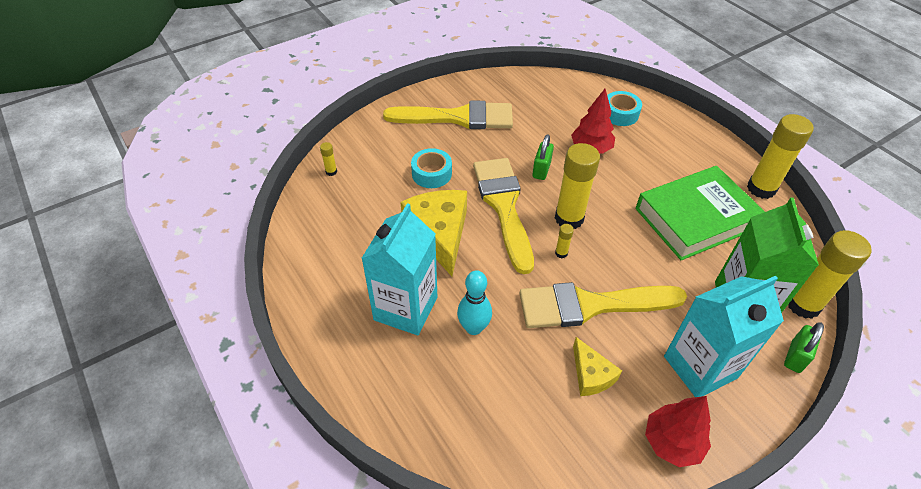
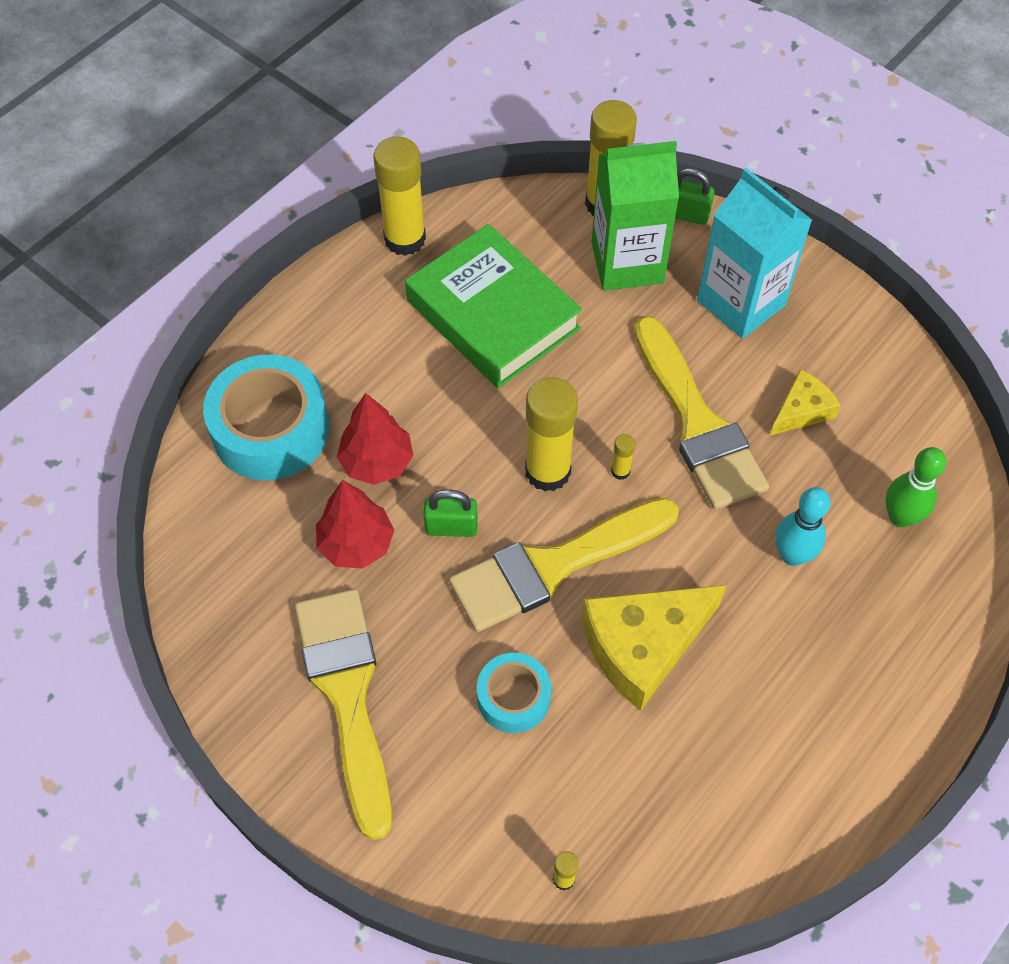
camera: 105 degrees left, 10 degrees up
(405, 308) = (799, 651): turquoise carton -> none
(483, 409) = (900, 517): none -> green bowling pin
(620, 114) = (270, 429): turquoise tape -> turquoise tape, size x1.77
(672, 442) = (850, 325): red tree -> red tree (356, 544)

